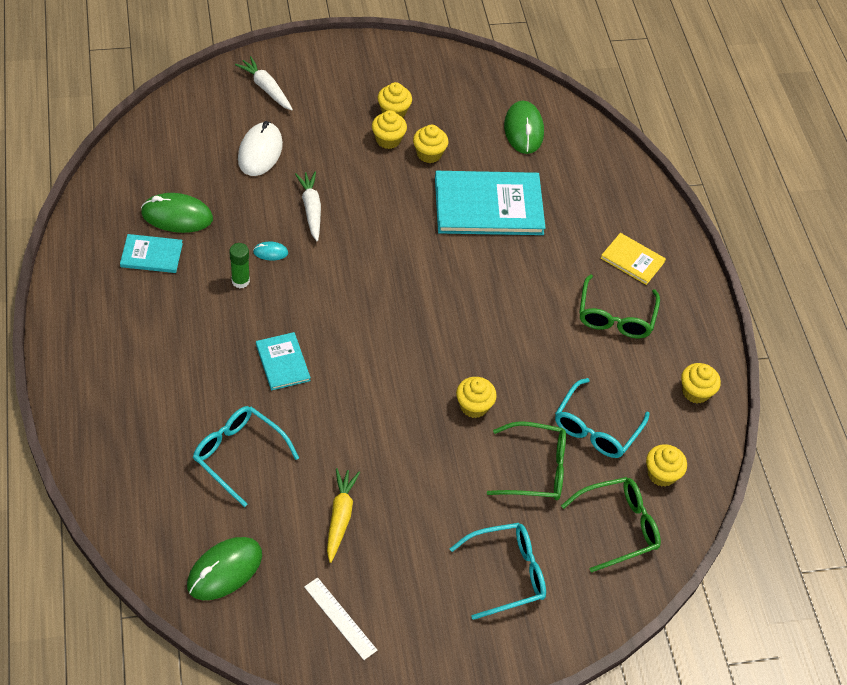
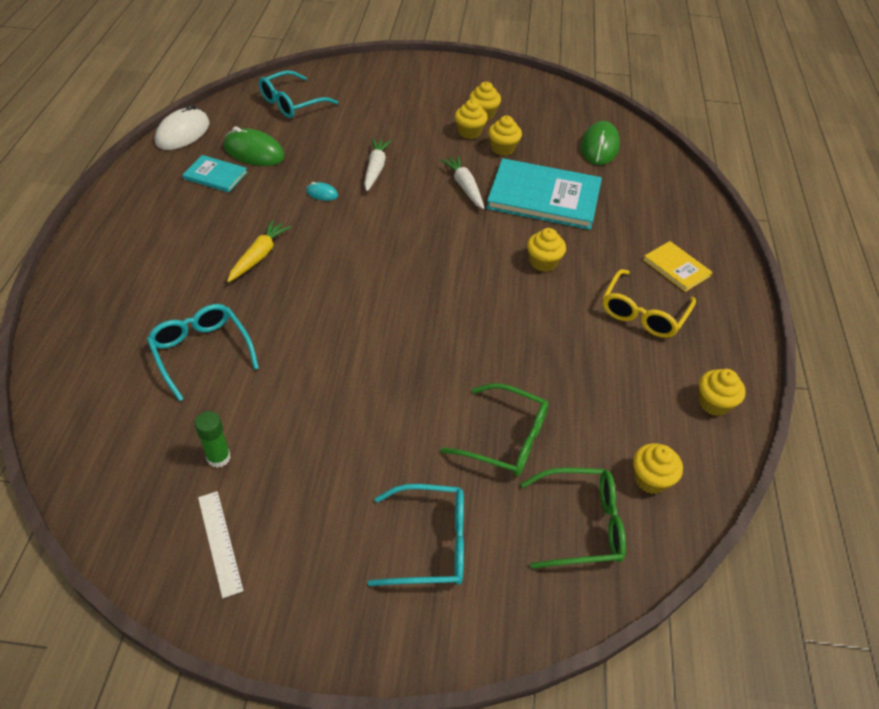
camera: 20 degrees right, 5 degrees down
(224, 570) = (125, 458): green mouse -> none
(240, 281) = (283, 210): green glue stick -> green glue stick (218, 458)
(260, 152) = (351, 121): white mouse -> white mouse (183, 133)
(266, 88) = (379, 80): white carrot -> white carrot (464, 187)
(283, 362) = (287, 282): turquoise book -> none
(340, 517) = (272, 435): yellow carrot -> yellow carrot (259, 256)
(474, 406) = (461, 362): yellow cupcake -> yellow cupcake (543, 262)
(596, 428) = (588, 413): turquoise glasses -> turquoise glasses (291, 103)
(615, 316) = (643, 313): green glasses -> yellow glasses

